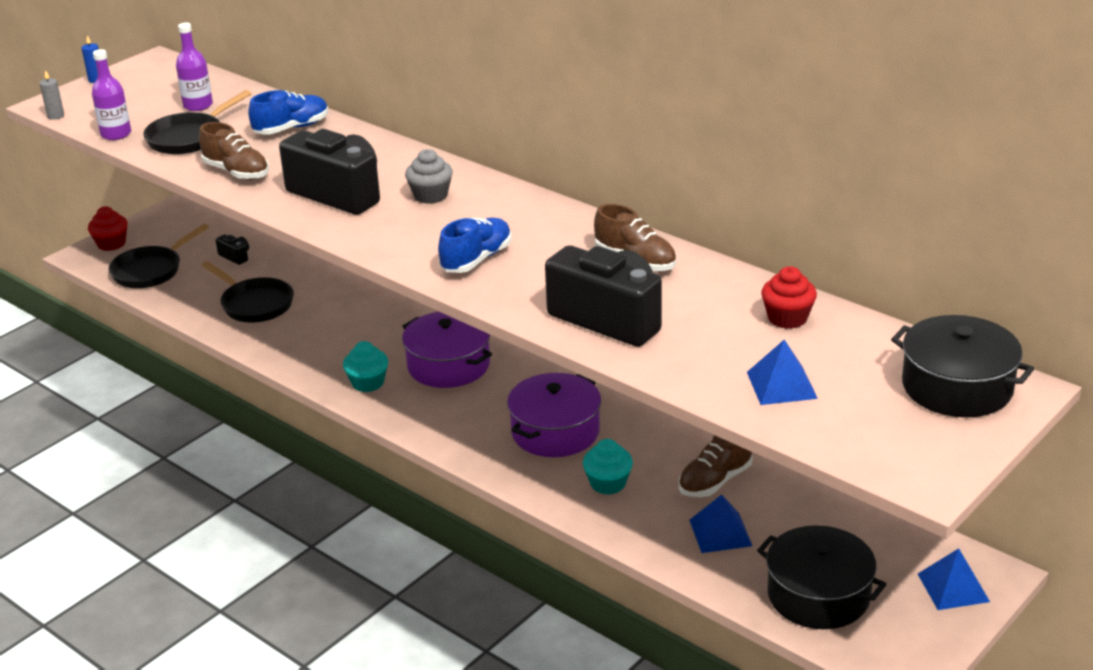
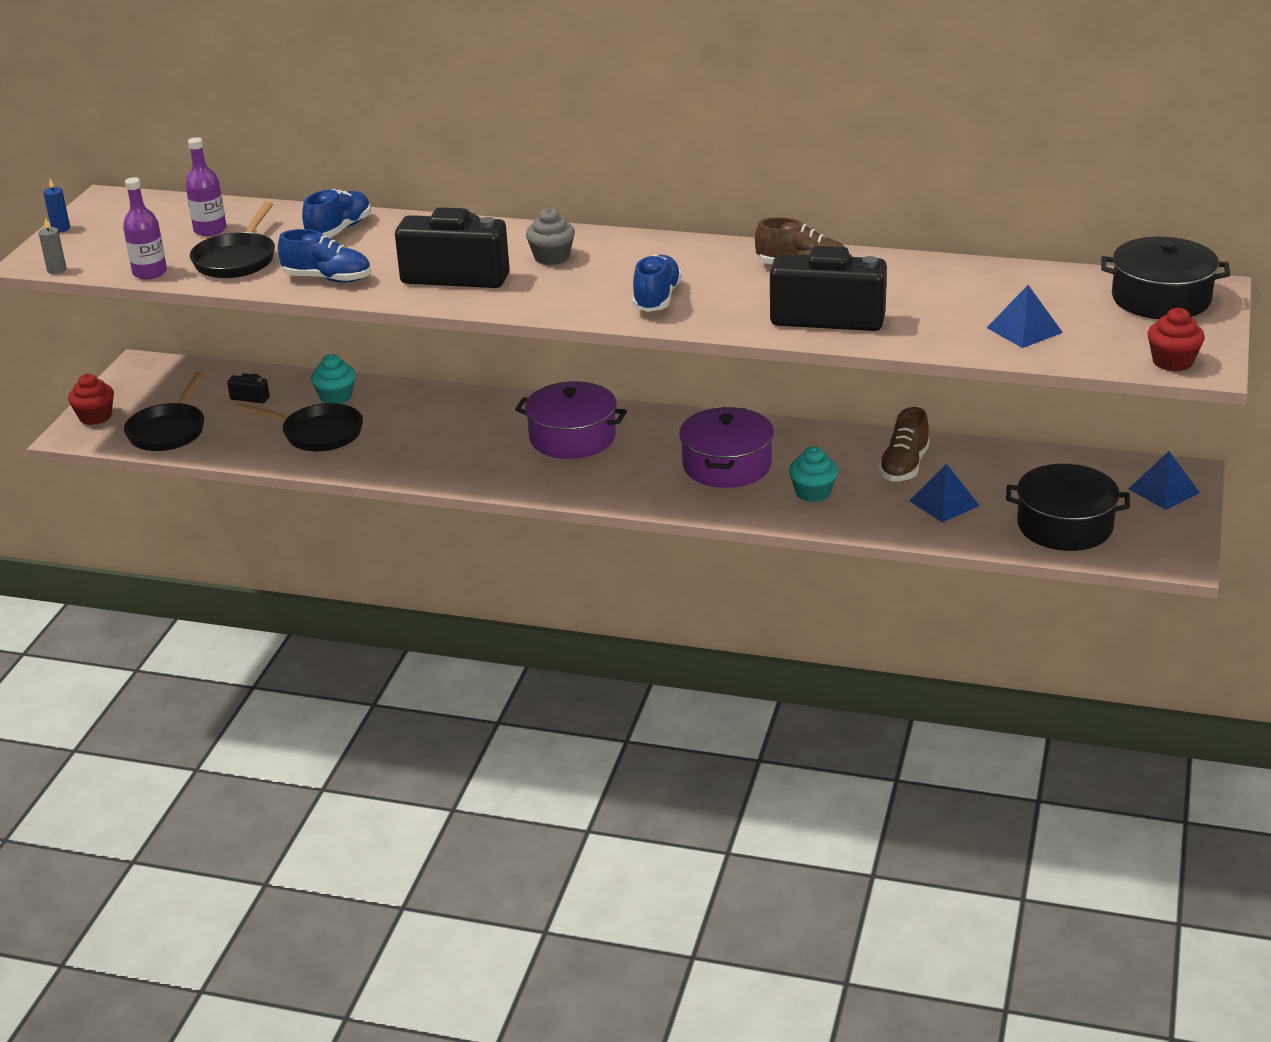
camera: 25 degrees left, 0 degrees up
(236, 172) = (327, 279): brown shoe -> blue shoe
(368, 383) = (507, 471): turquoise cupcake -> turquoise cupcake (336, 397)
(787, 318) = (978, 281): red cupcake -> red cupcake (1172, 362)

